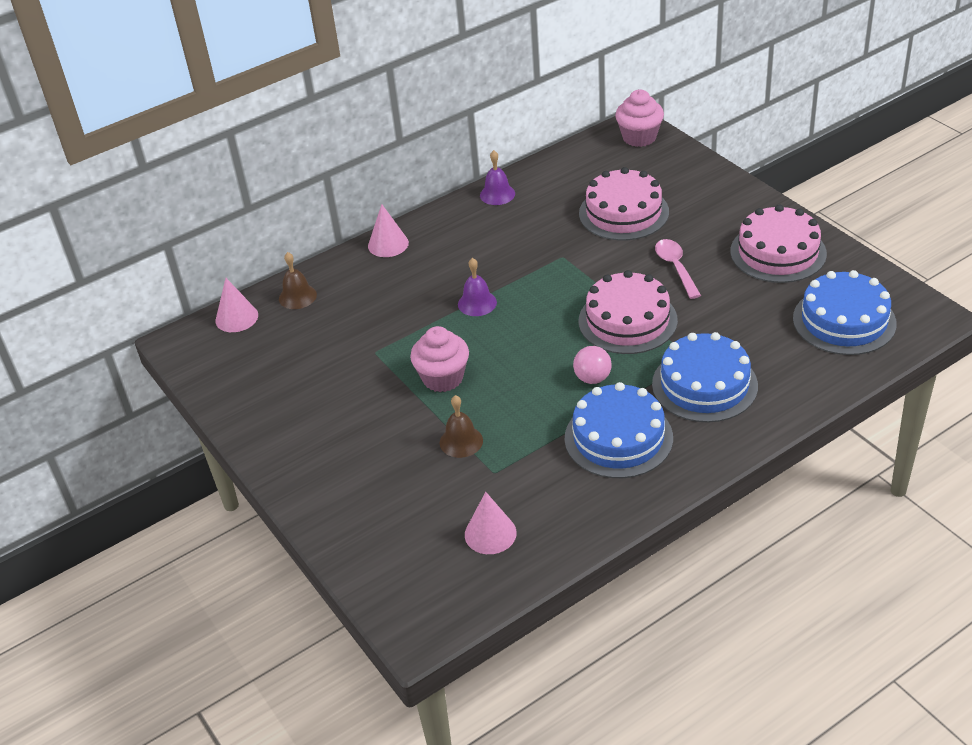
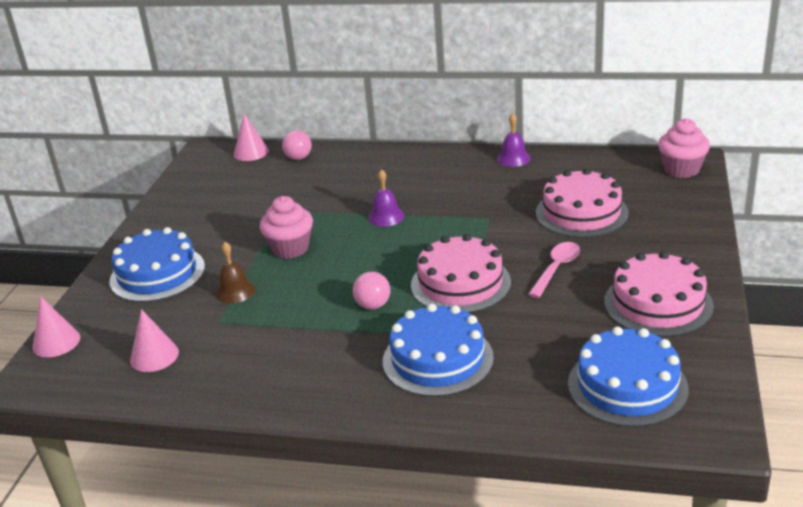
camera: 45 degrees right, 10 degrees down
(297, 296) = (298, 158): brown bell -> pink ball
(388, 244) = (396, 154): pink cone -> pink cone (56, 342)
(618, 438) = (322, 353): blue cake -> blue cake (157, 274)

